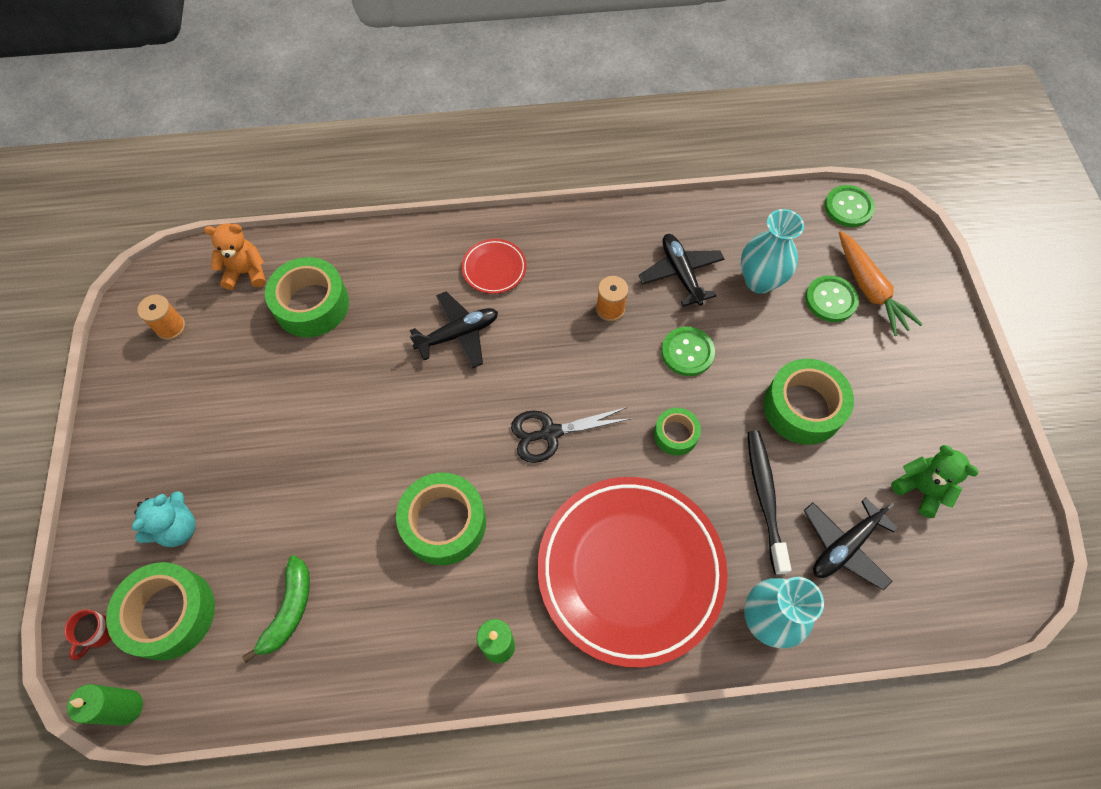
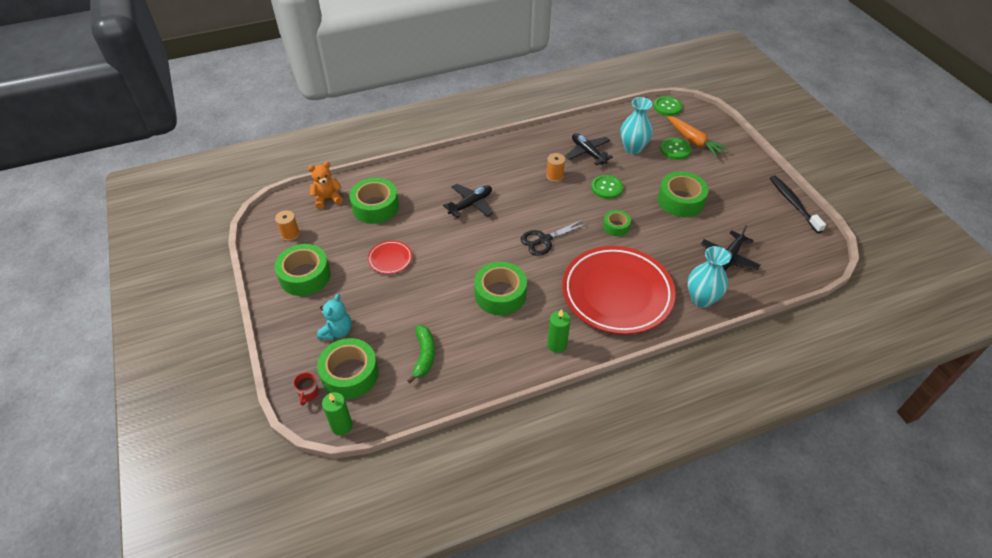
camera: 15 degrees left, 15 degrees down
(166, 411) = (305, 276): none -> green tape
(494, 268) = (479, 170): red plate -> red plate (390, 259)
(765, 498) = (677, 245): black toothbrush -> black toothbrush (793, 203)
(920, 489) = (758, 224): green teddy bear -> none

